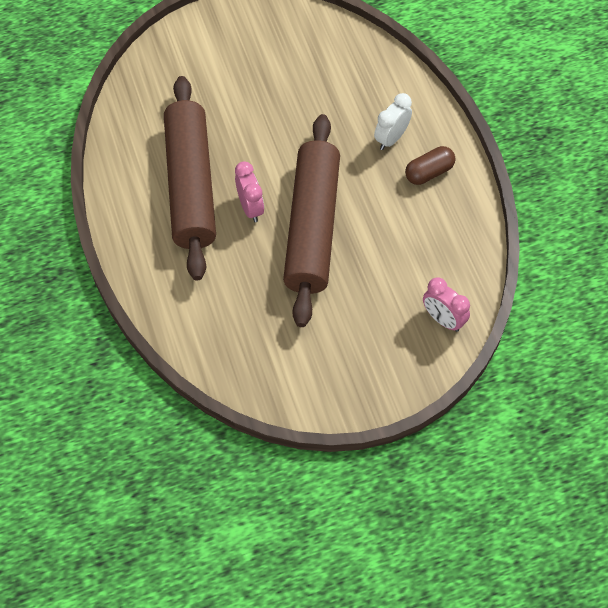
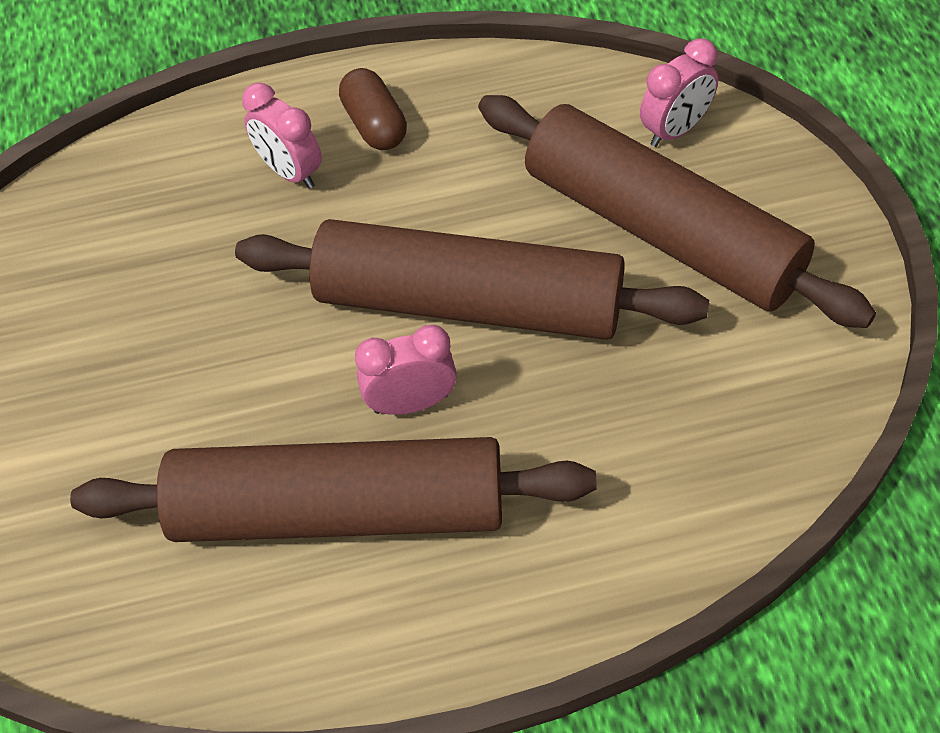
camera: 80 degrees left, 5 degrees down
(368, 314) = (662, 230): none -> brown rolling pin
(391, 138) = (290, 172): white clock -> pink clock

